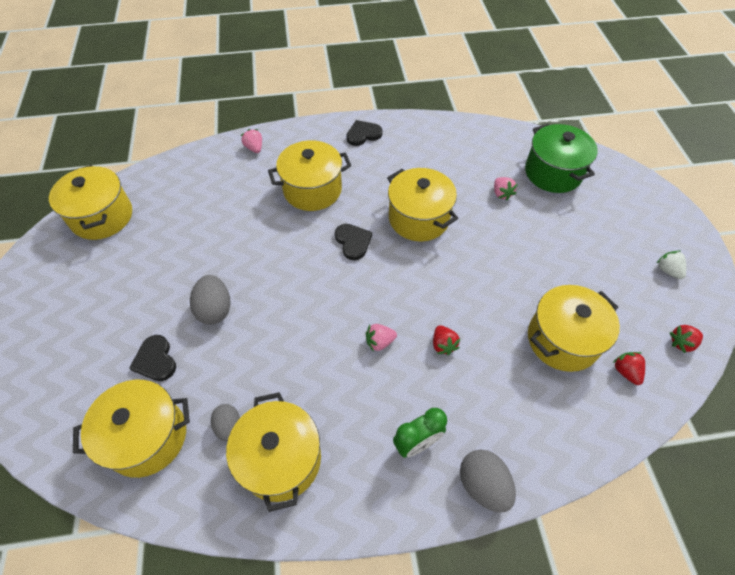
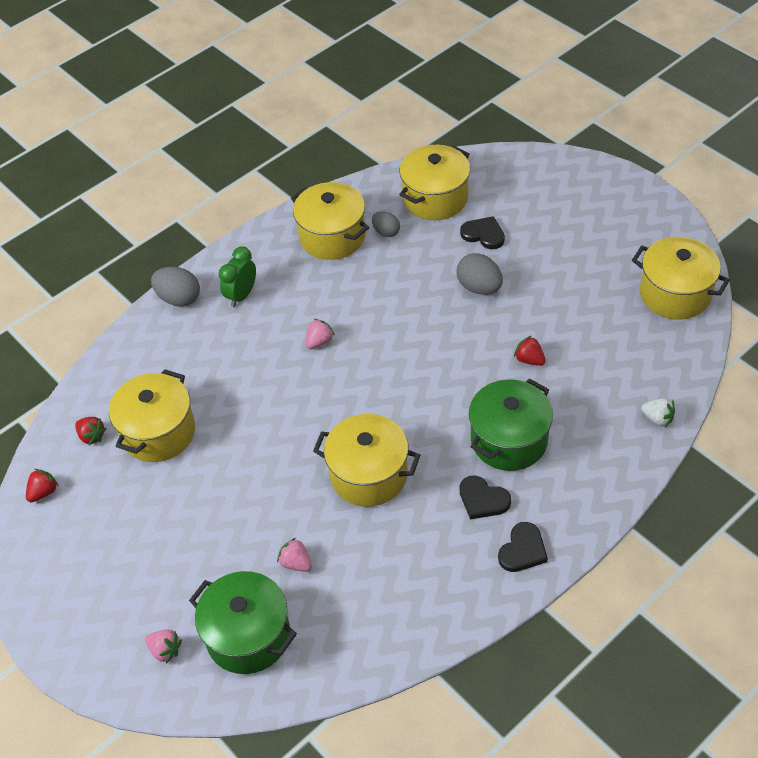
camera: 150 degrees right, 5 degrees down
(254, 148) = (626, 451): pink strawberry -> pink strawberry (165, 650)
(312, 190) = (509, 440): yellow pot -> green pot
(353, 242) = (415, 410): black heart -> black heart (483, 499)
(443, 345) = (263, 369): red strawberry -> red strawberry (529, 360)
(667, 270) = (70, 569): white strawberry -> white strawberry (657, 419)

